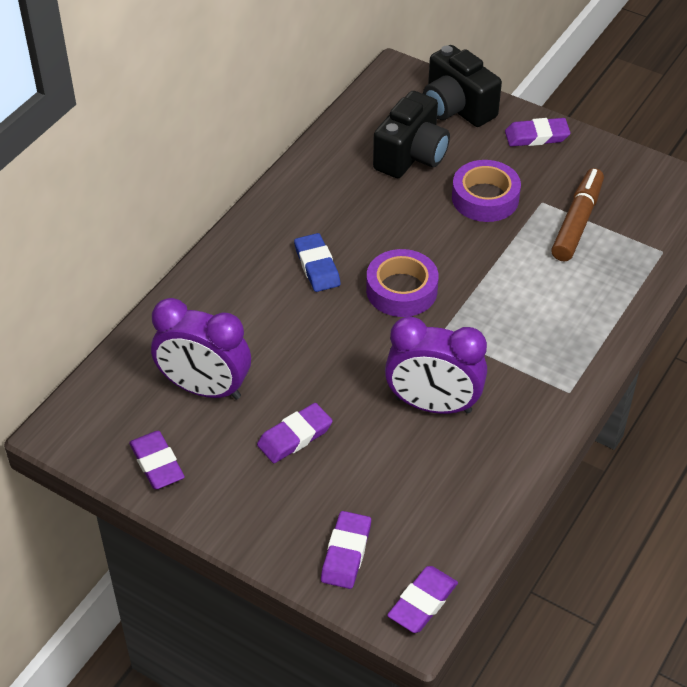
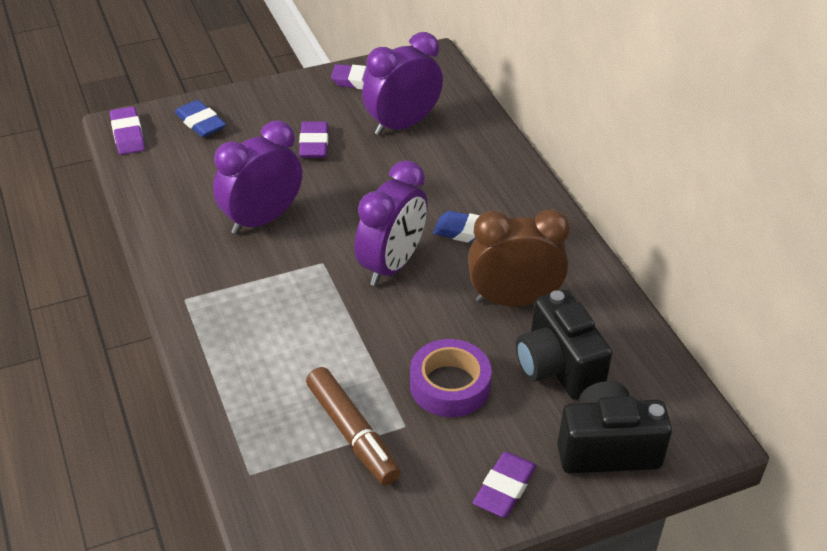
camera: 125 degrees right, 5 degrees down
(346, 553) = (200, 122): purple eraser -> blue eraser
(368, 206) = (513, 300): none -> brown clock
(401, 290) = (391, 265): purple tape -> purple clock

